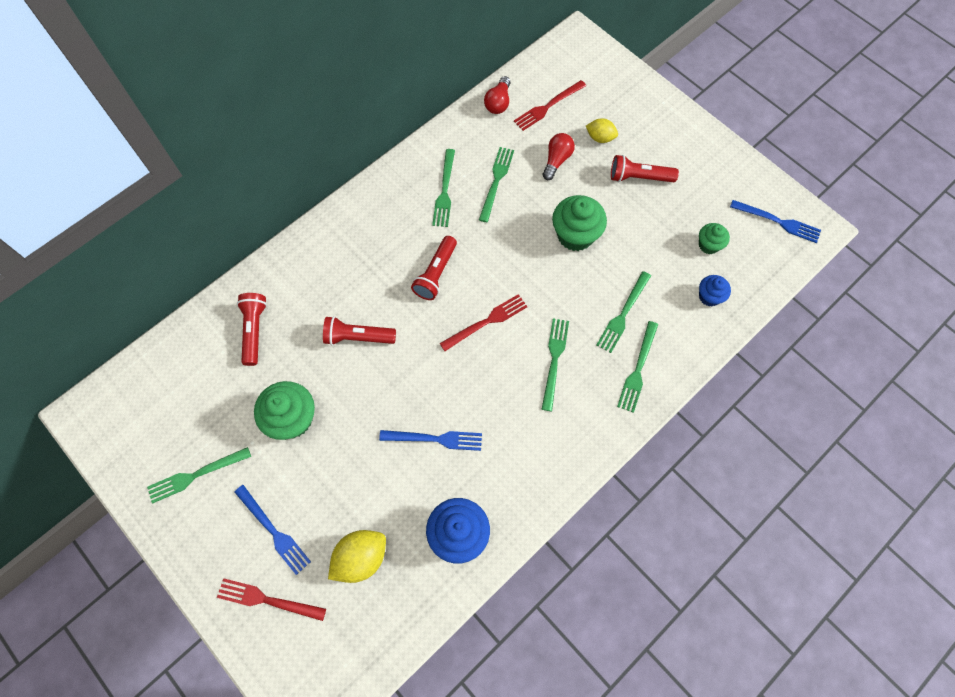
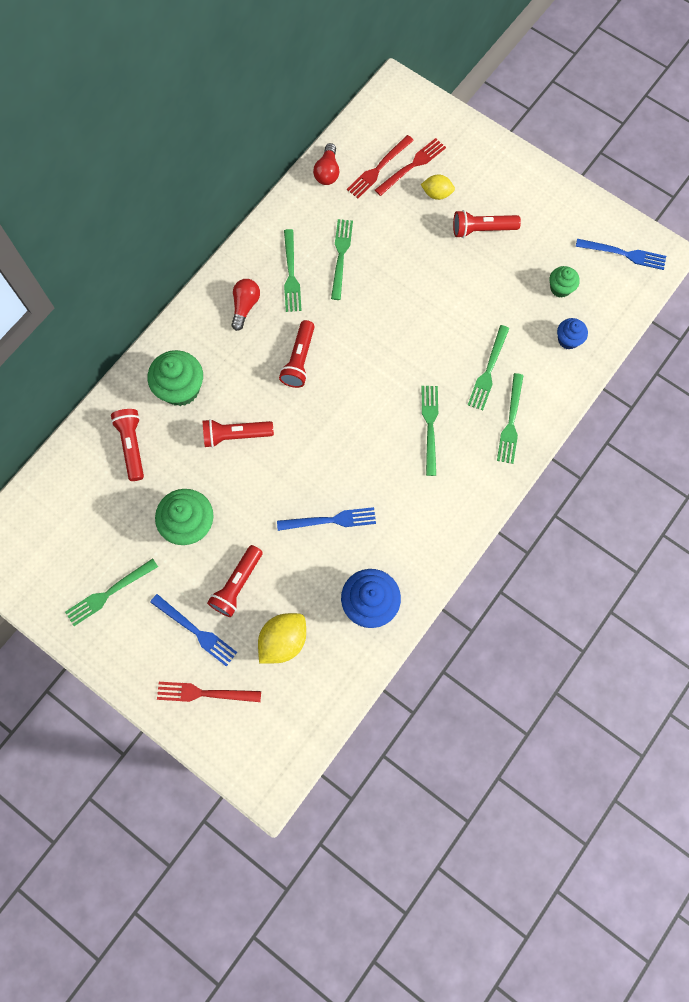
camera: 10 degrees left, 5 degrees up
(326, 489) = (237, 584): none -> red flashlight
(487, 322) = (358, 399): red fork -> red fork (412, 166)
(556, 160) = (397, 224): red light bulb -> red light bulb (245, 306)
(575, 235) = (429, 299): green cupcake -> green cupcake (180, 388)

